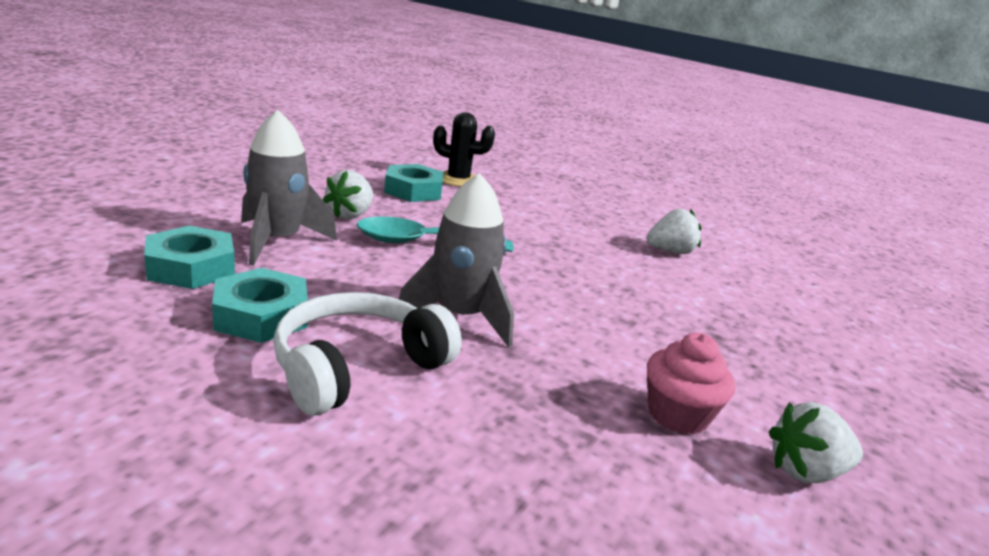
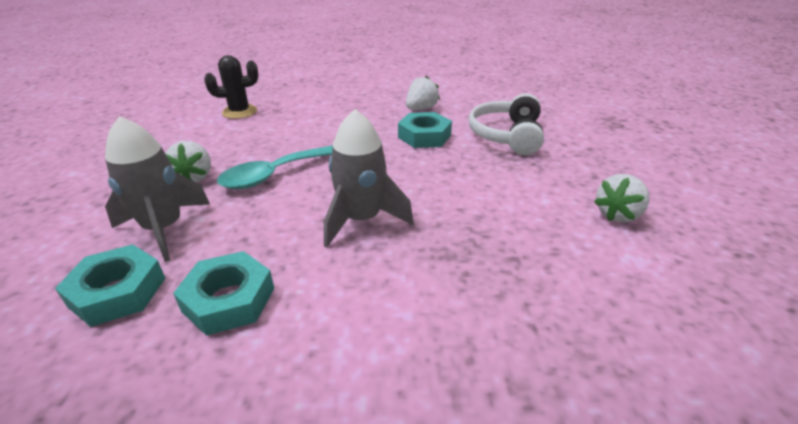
camera: 30 degrees left, 10 degrees up
(358, 367) = (344, 297): white headphones -> white headphones (507, 135)
(413, 191) = (218, 135): turquoise nut -> turquoise nut (424, 136)
(677, 415) = (537, 216): pink cupcake -> none

